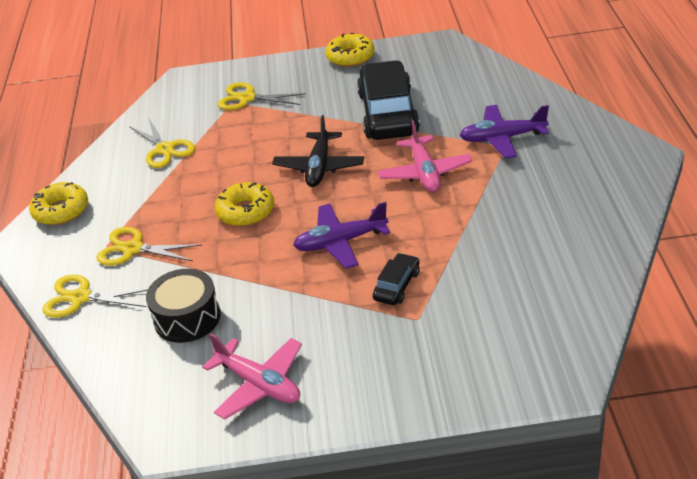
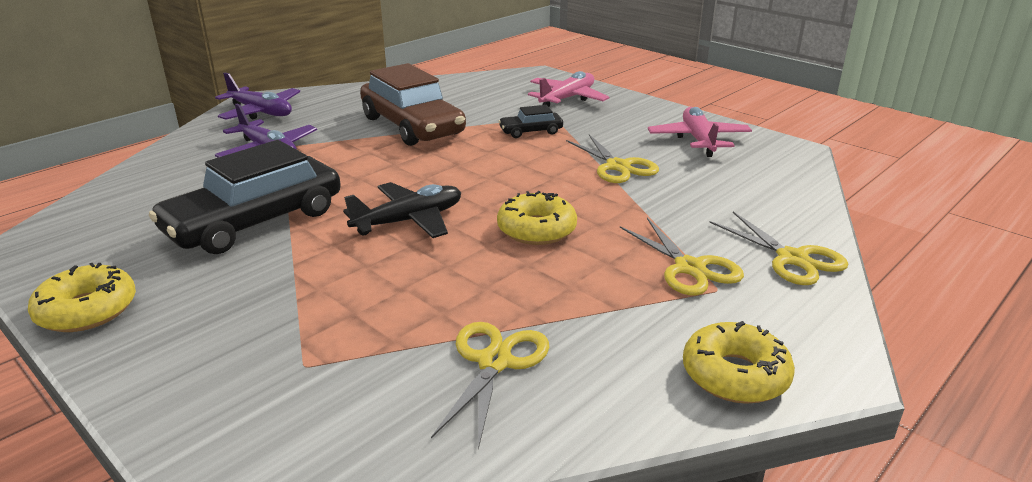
camera: 135 degrees left, 10 degrees down
(187, 318) = (703, 192): black drum -> none
(247, 98) = (280, 355): yellow scissors -> yellow scissors (617, 166)
(340, 242) = (513, 167): purple plane -> purple plane (261, 112)
(424, 173) = (364, 166): pink plane -> pink plane (567, 99)
(484, 222) = (412, 126): none -> brown car

